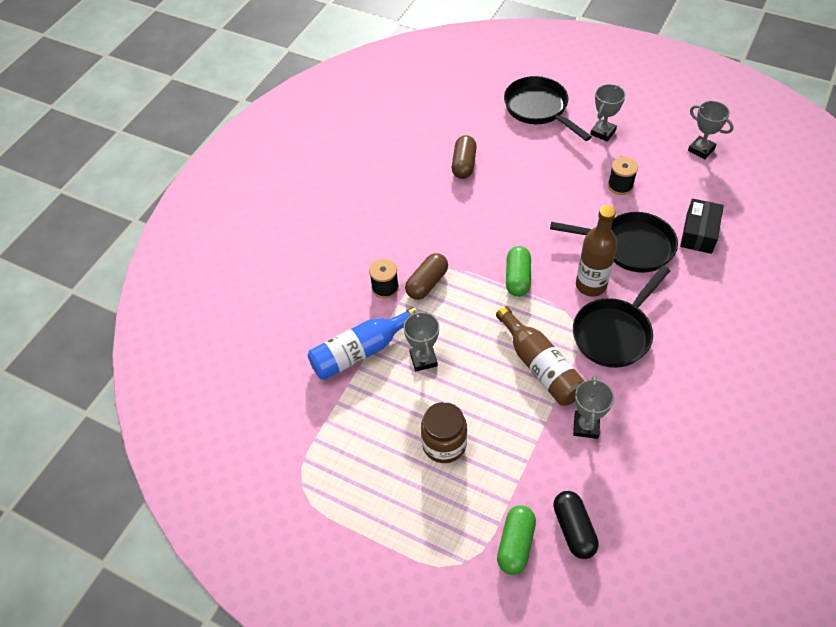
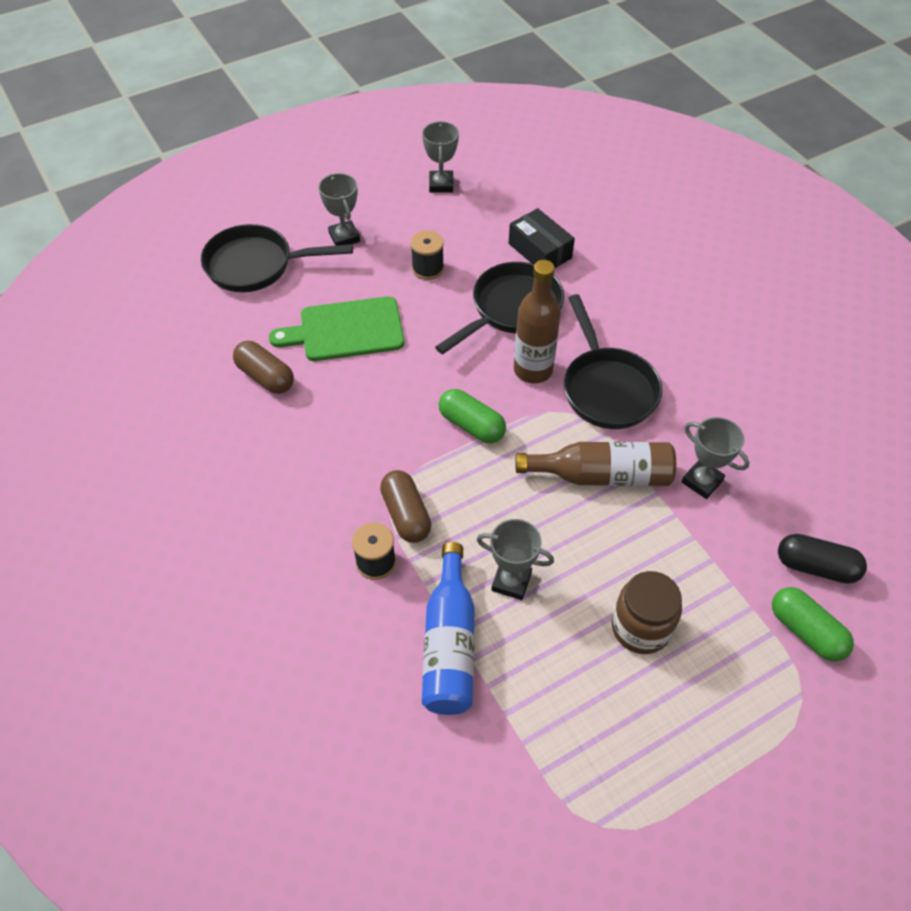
camera: 60 degrees left, 0 degrees up
(531, 177) = (346, 330): none -> green cutting board
(701, 149) = (441, 184): grey trophy -> grey trophy turned 75 degrees counterclockwise

